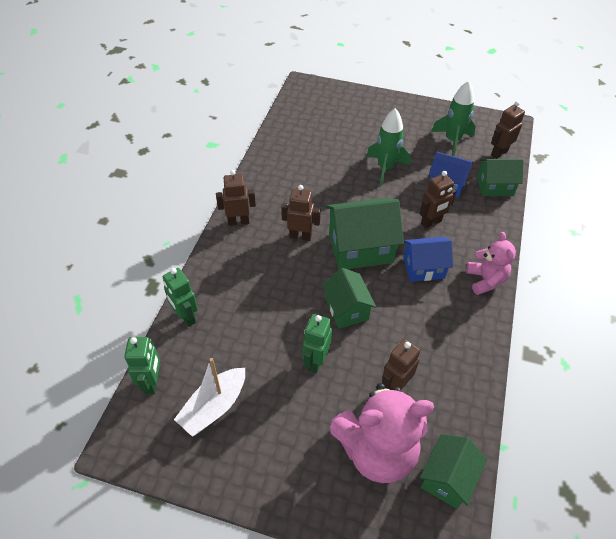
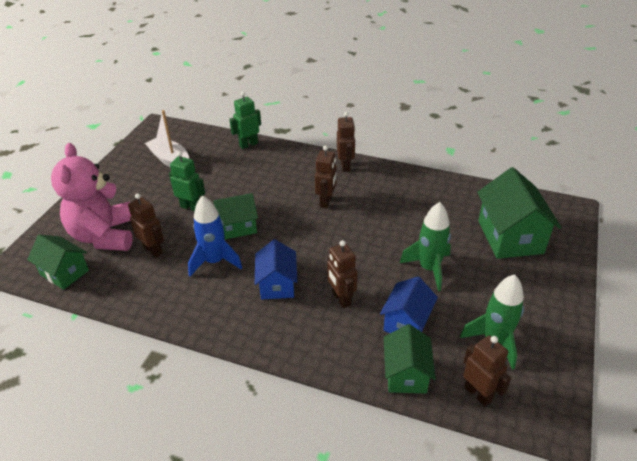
camera: 95 degrees right, 10 degrees down
(152, 382) = (198, 134): green robot -> none
(360, 248) = (308, 240): green house -> green house (510, 237)
(402, 322) = (215, 261): none -> blue rocket
(485, 280) = (253, 334): pink teddy bear -> none

